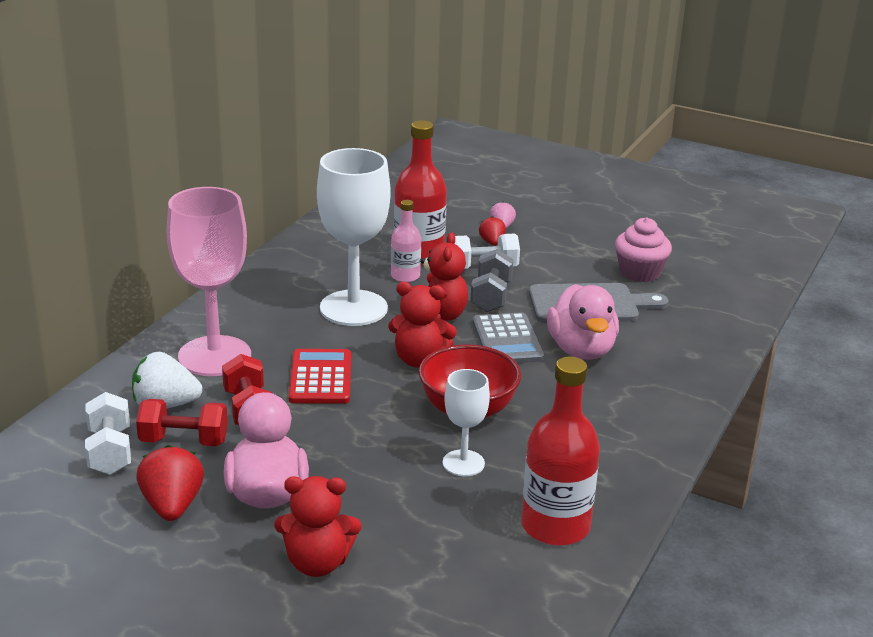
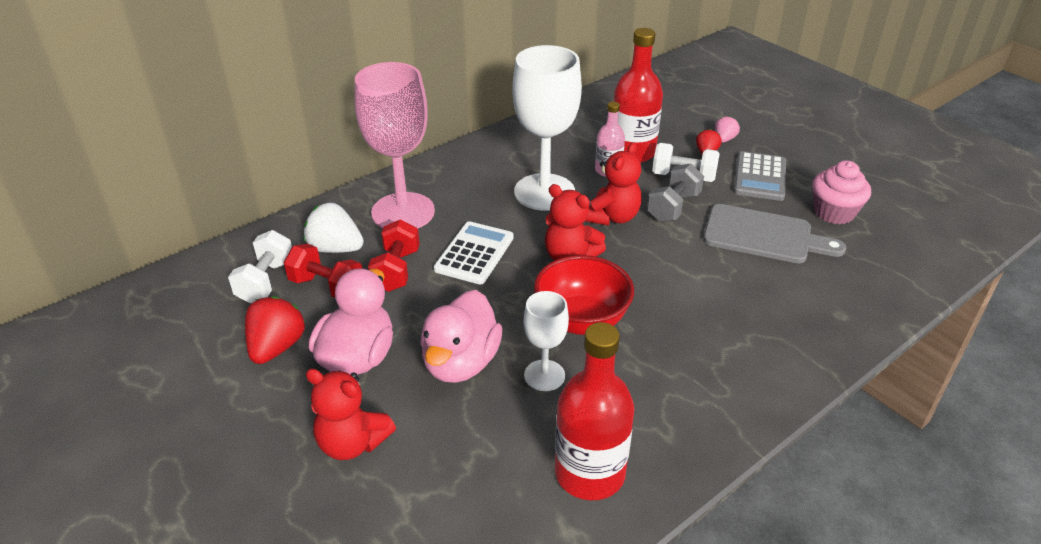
camera: 25 degrees right, 10 degrees up
(320, 378) = (474, 253): red calculator -> white calculator
(507, 340) = (662, 255): grey calculator -> grey calculator (760, 177)
(581, 350) = (728, 282): pink duck -> pink duck (461, 363)

